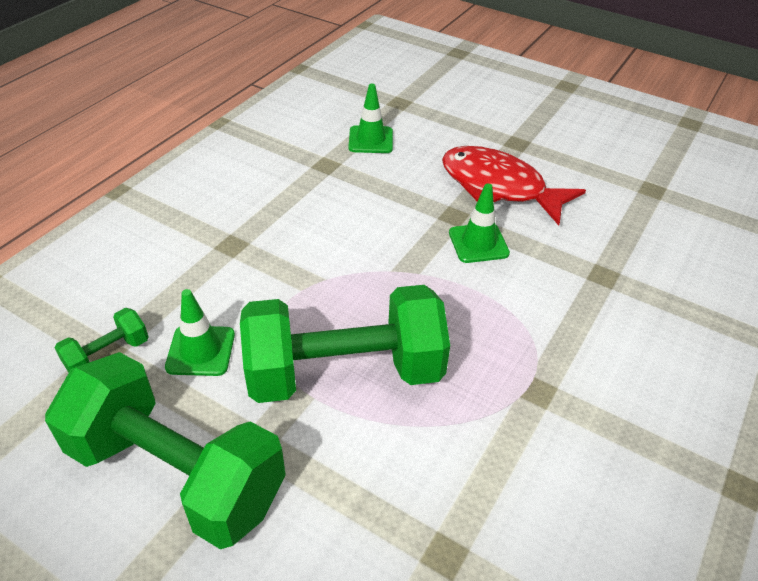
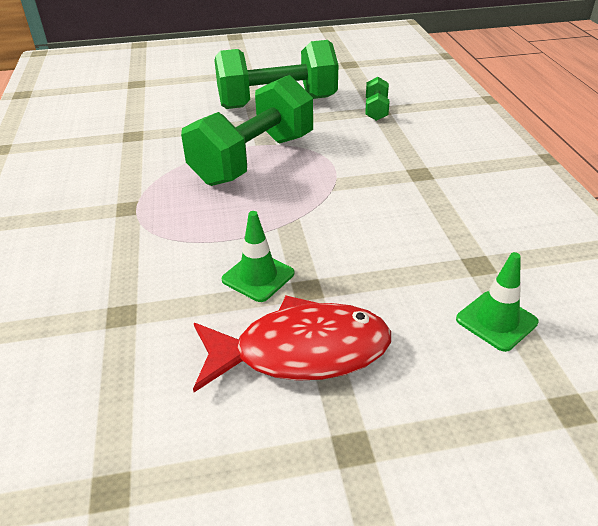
camera: 140 degrees right, 5 degrees down
(200, 351) = (339, 131): green traffic cone -> none

